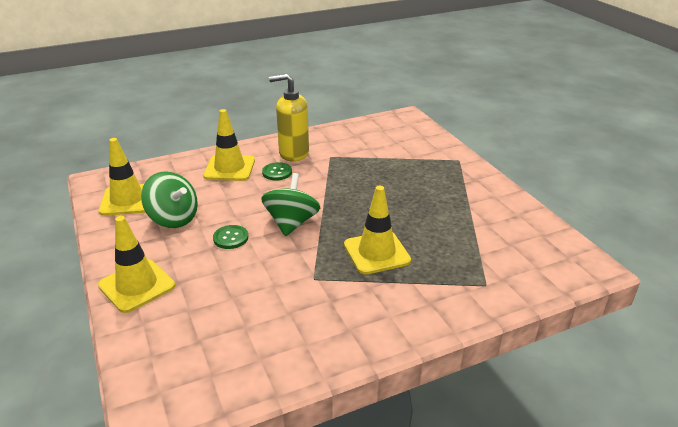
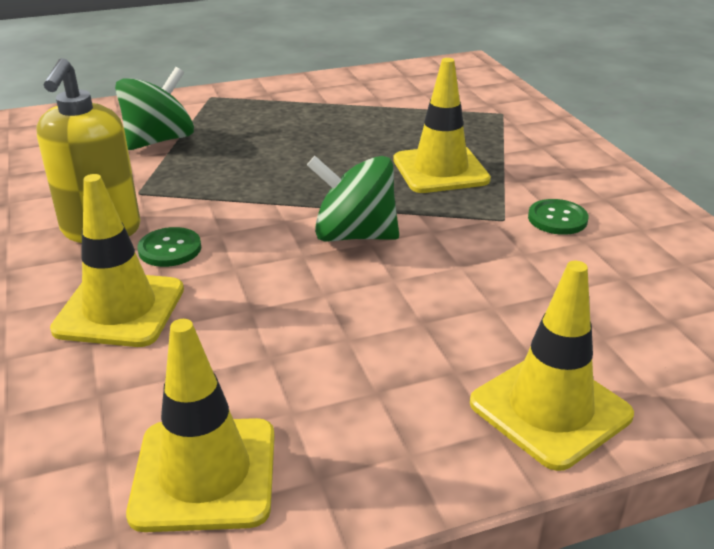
camera: 85 degrees left, 0 degrees up
(173, 218) = (312, 380): green spinning top -> green spinning top (159, 140)
(230, 238) = (393, 298): green button -> green button (557, 219)

